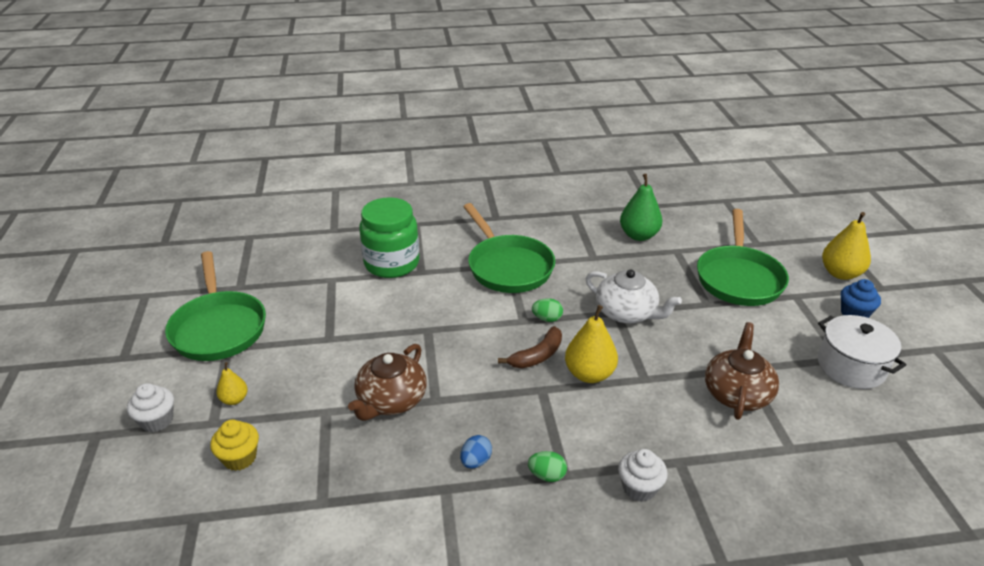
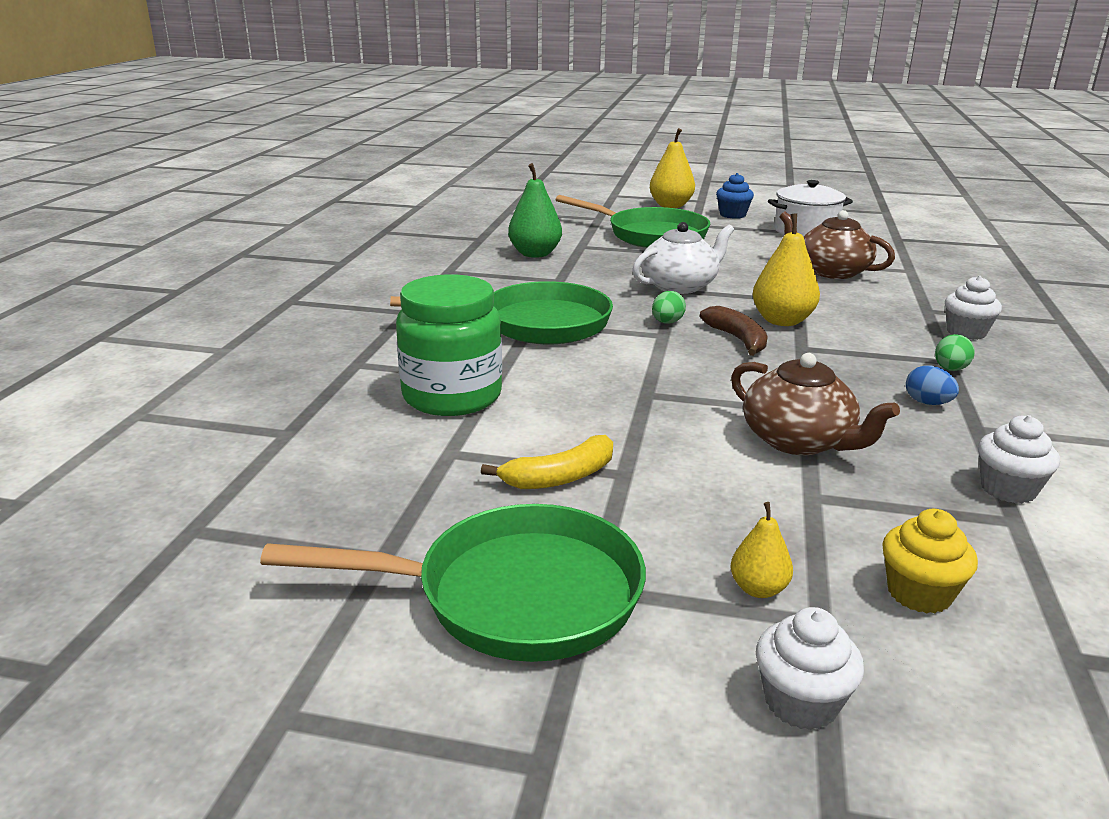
camera: 70 degrees left, 10 degrees down
(318, 318) = (560, 477): none -> yellow banana
(360, 501) = (1008, 489): none -> white cupcake

